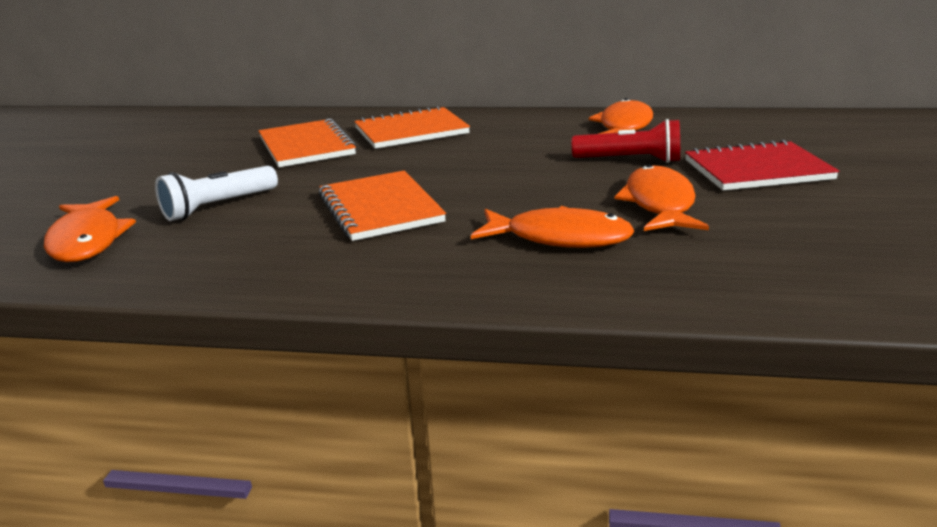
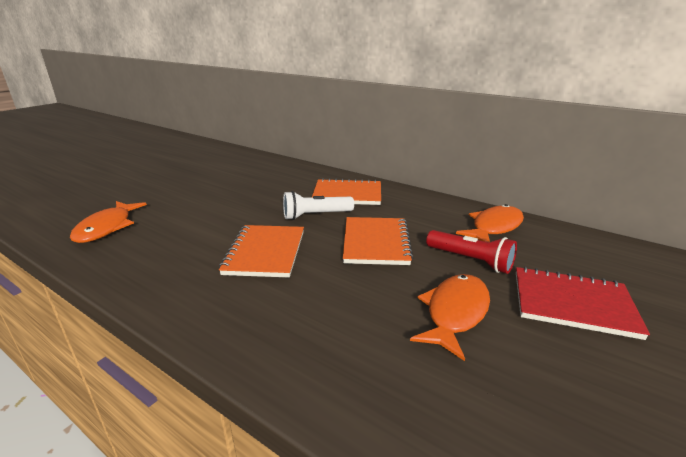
camera: 25 degrees right, 0 degrees up
(218, 206) = (188, 223): white flashlight -> white flashlight (315, 215)
(306, 146) = (278, 191): orange notebook -> orange notebook (375, 242)
(559, 237) = (348, 321): orange fish -> none

